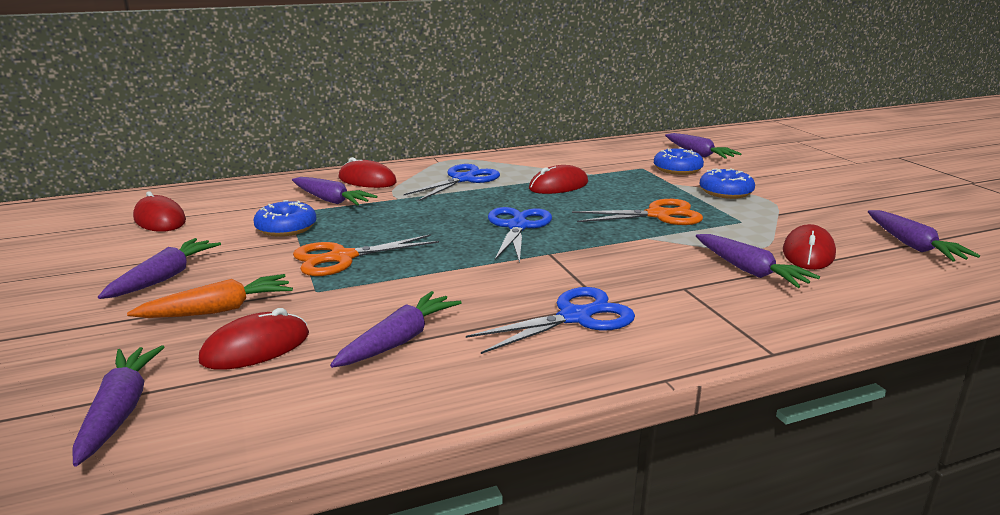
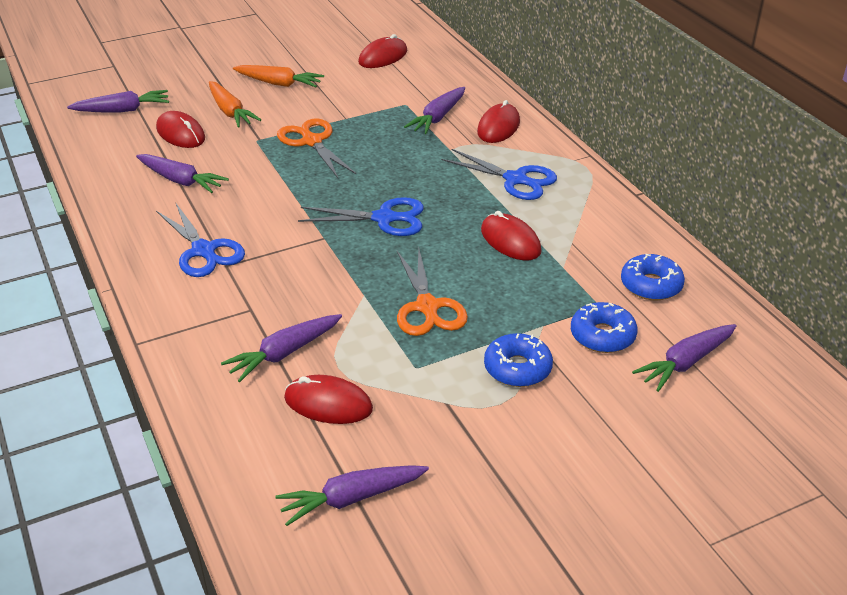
camera: 85 degrees right, 15 degrees up
(164, 277) = (279, 83): purple carrot -> orange carrot
(286, 228) = (370, 109): blue donut -> blue donut (651, 285)

